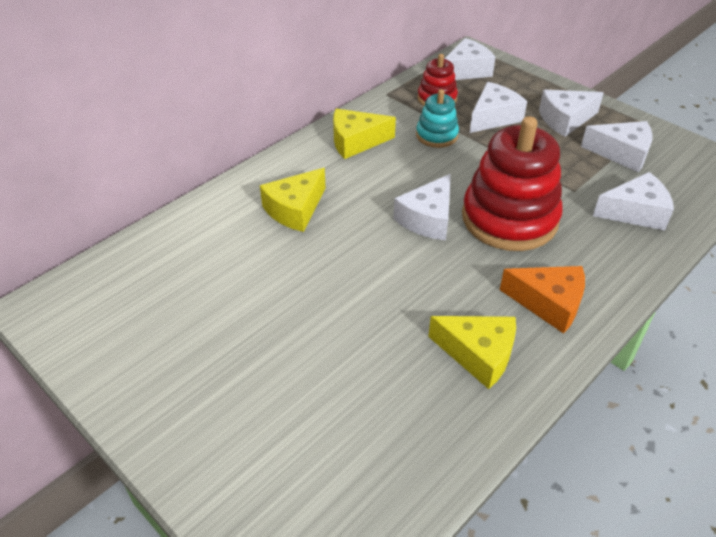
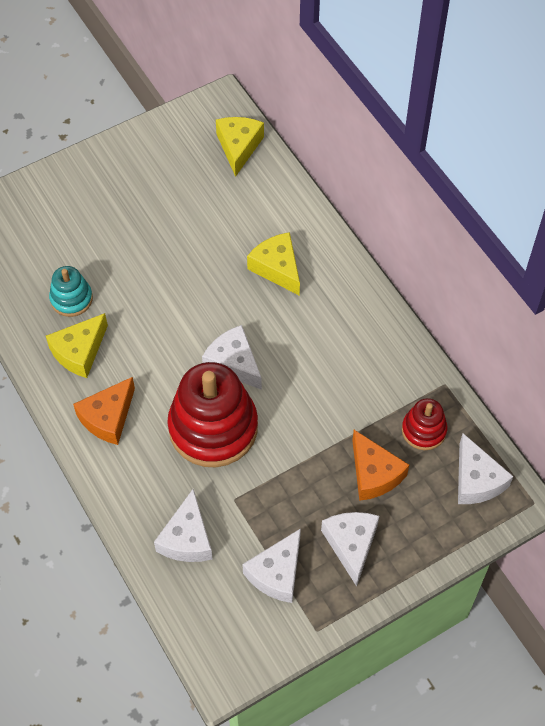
camera: 105 degrees right, 15 degrees up
(356, 141) = (364, 335): yellow cheese -> yellow cheese (238, 147)
(437, 135) = (355, 409): turquoise stacking toy -> turquoise stacking toy (71, 299)
(493, 117) = (374, 474): white cheese -> orange cheese

